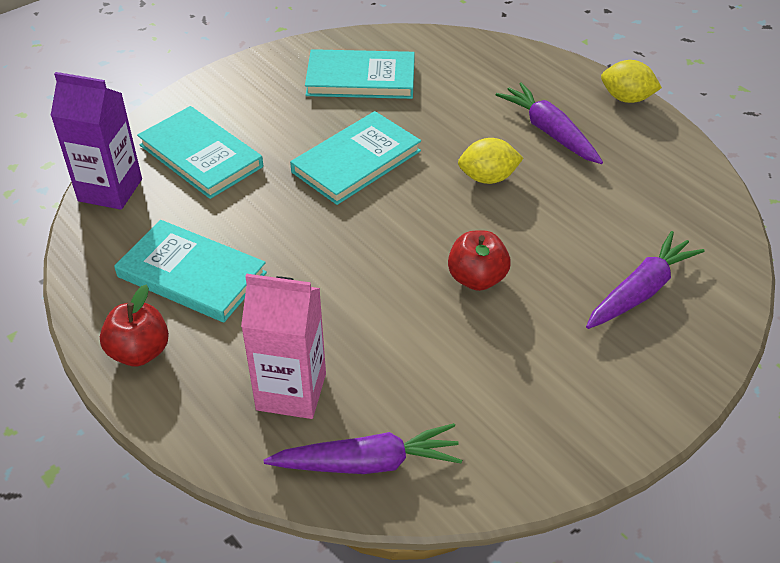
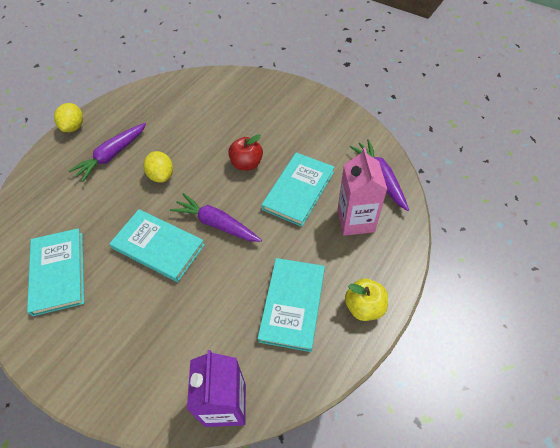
camera: 105 degrees left, 10 degrees up
(139, 352) = (364, 307): red apple -> yellow apple
(201, 156) = (170, 352): turquoise book -> turquoise book (298, 190)
(640, 291) = (234, 104): purple carrot -> purple carrot (217, 224)

